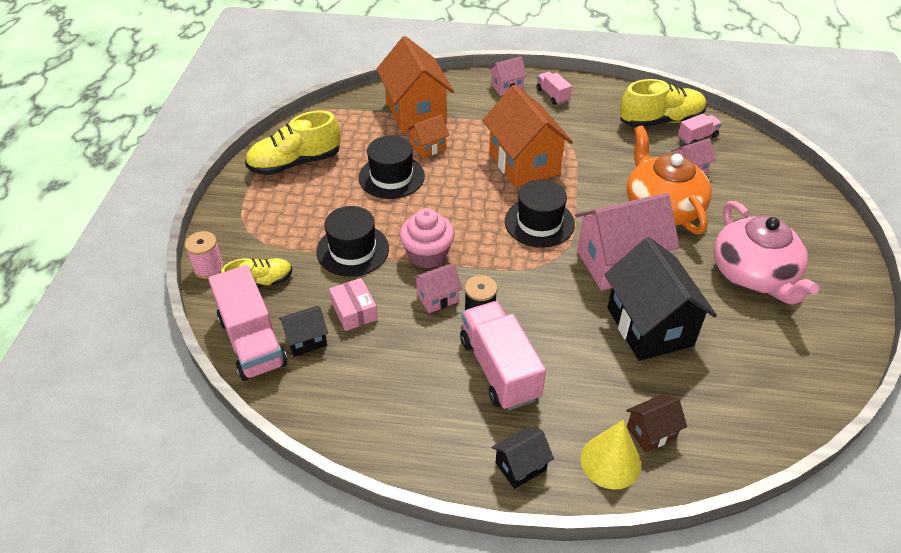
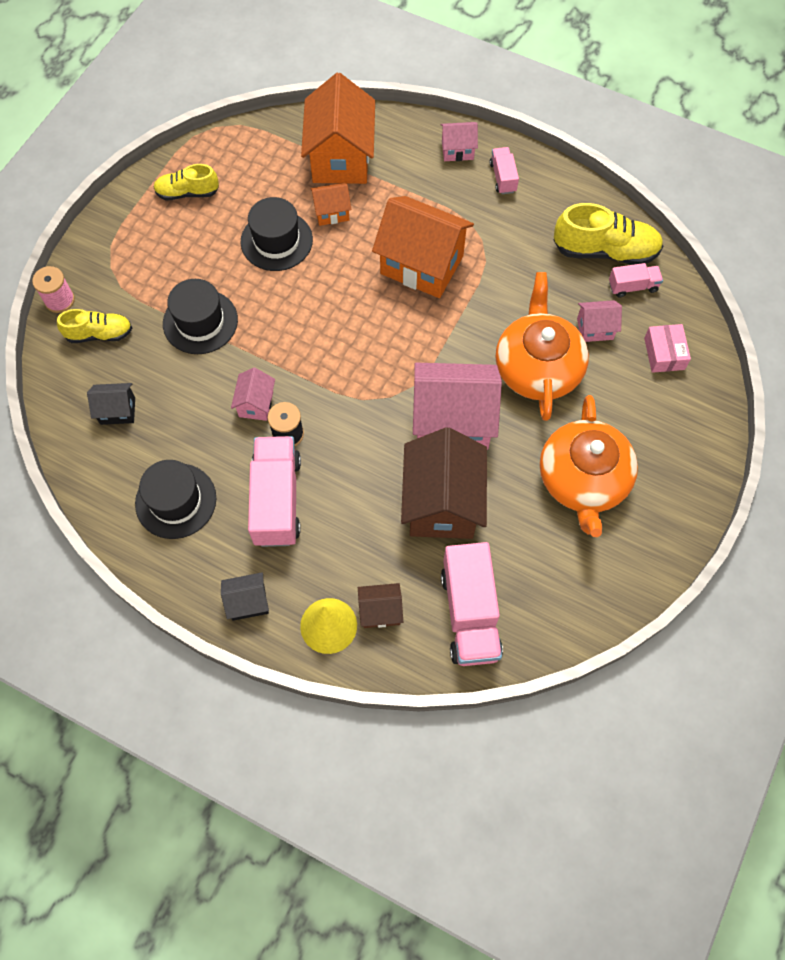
camera: 20 degrees right, 20 degrees up
(252, 341) = (70, 396): pink truck -> pink truck (470, 613)
(295, 163) = (187, 193): yellow shoe -> yellow shoe, size x0.62
(354, 311) = (173, 393): pink box -> pink box (664, 353)
(427, 255) = (269, 350): pink cupcake -> none
(437, 298) = (256, 404): pink house -> pink house turned 75 degrees counterclockwise
(524, 163) = (421, 265): orange house -> orange house turned 60 degrees counterclockwise
(539, 222) = (399, 346): black hat -> black hat (176, 501)
(649, 326) = (442, 503): black house -> brown house
(754, 274) = (583, 480): pink teapot -> orange teapot

